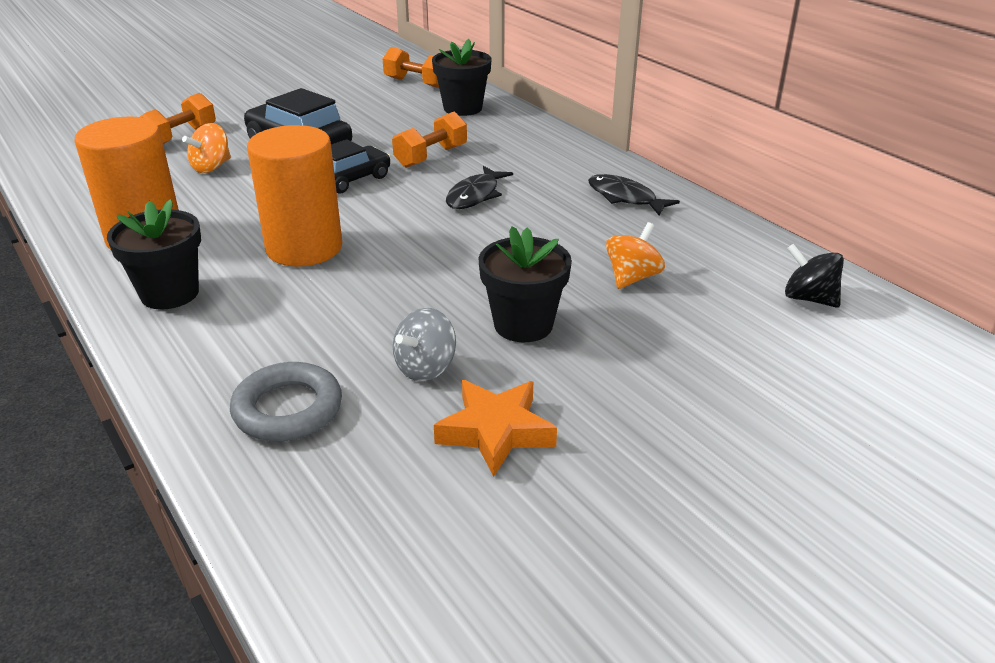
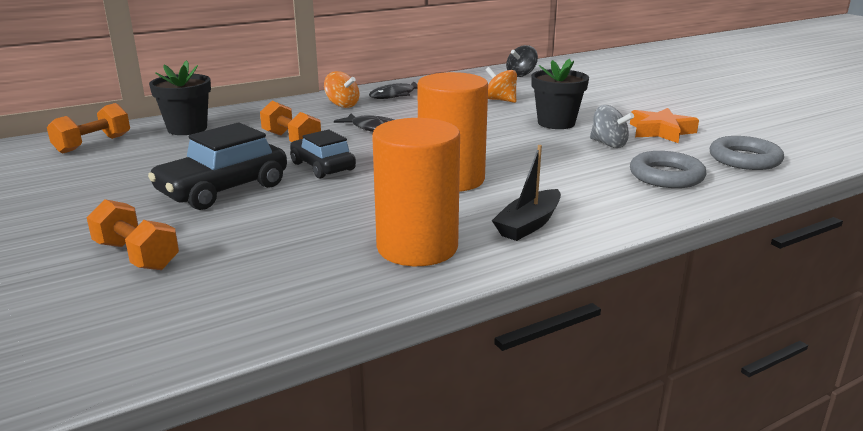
camera: 85 degrees left, 10 degrees down
(170, 293) = (528, 224): black flower pot -> black boat
(211, 167) = (252, 229): orange spinning top -> orange spinning top (342, 105)
(351, 513) = (744, 159): none -> grey ring

